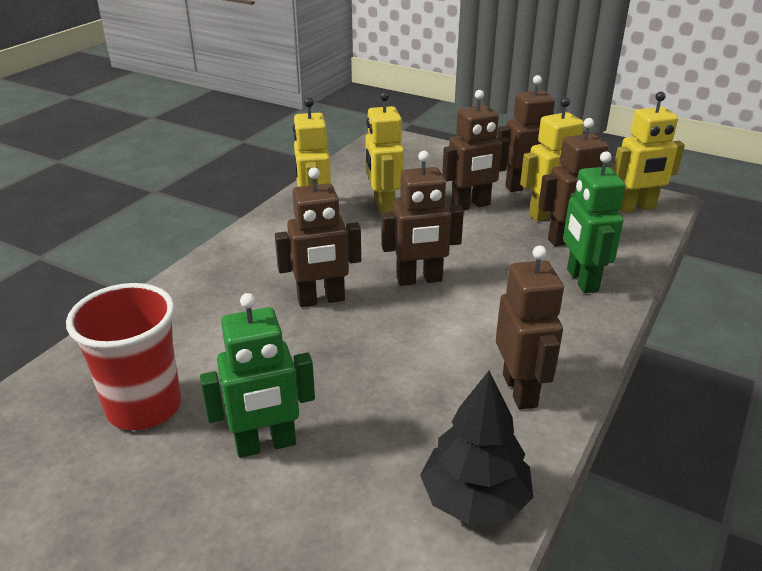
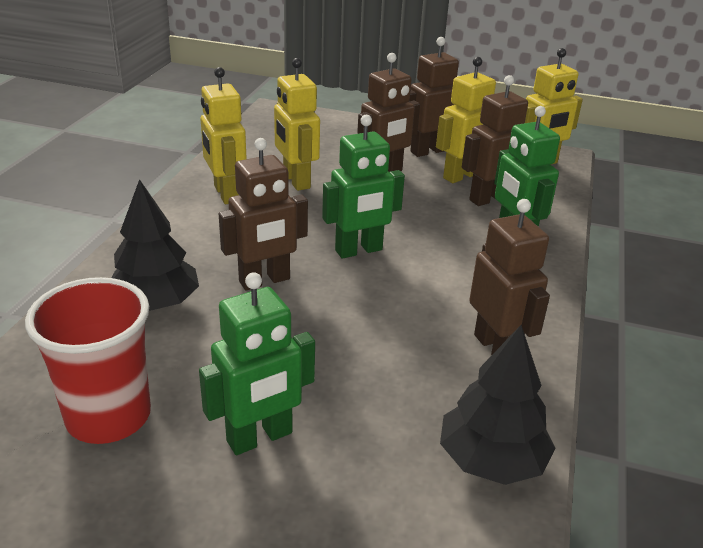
camera: 15 degrees left, 0 degrees up
(218, 310) = (155, 303): none -> black tree
(419, 280) = (359, 250): brown robot -> green robot

